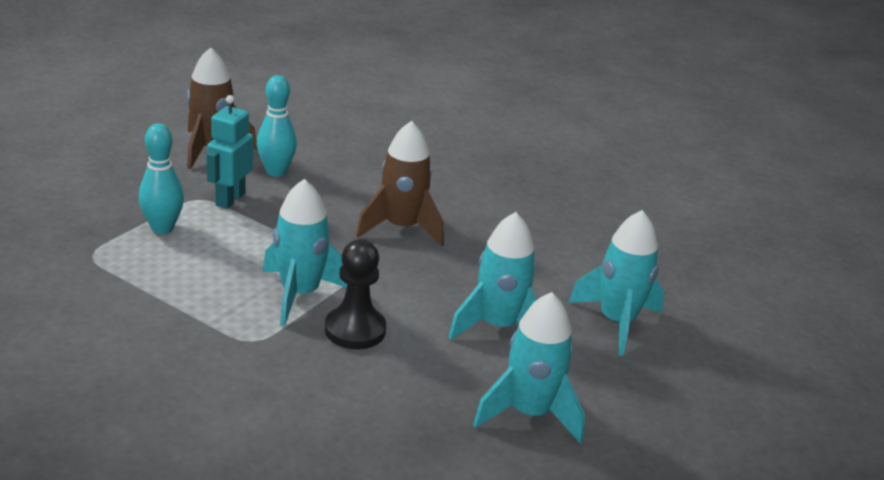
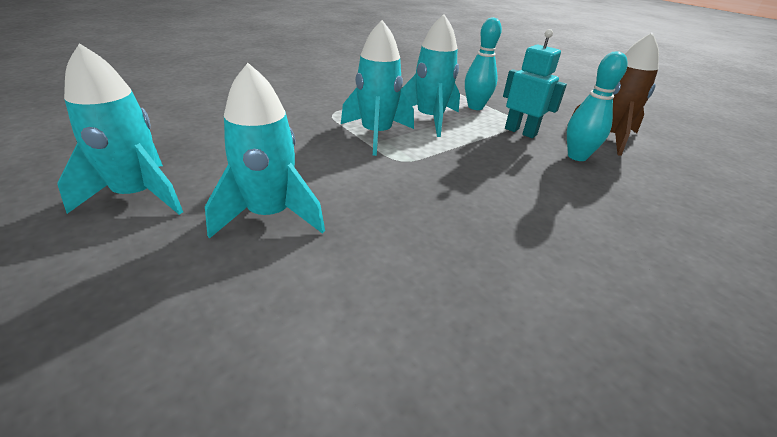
camera: 110 degrees right, 5 degrees up
(355, 330) = (318, 145): black pawn -> none
(401, 228) = (475, 201): brown rocket -> none
(616, 322) = (197, 326): turquoise rocket -> turquoise rocket (429, 119)

